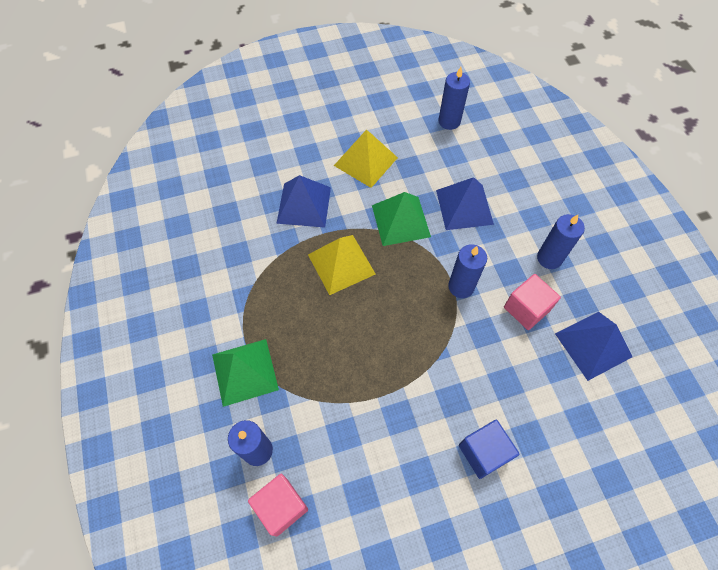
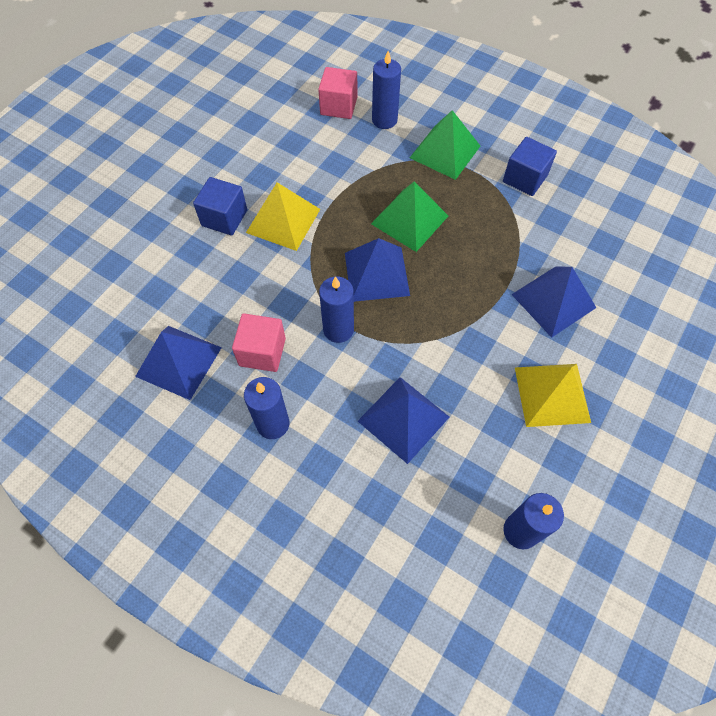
camera: 140 degrees right, 0 degrees up
(216, 298) = (525, 178): none -> blue cube
(341, 264) = (461, 273): yellow pyramid -> yellow pyramid (283, 221)
(400, 221) = (451, 353): green pyramid -> green pyramid (409, 219)
(400, 307) = (376, 273): none -> blue pyramid

